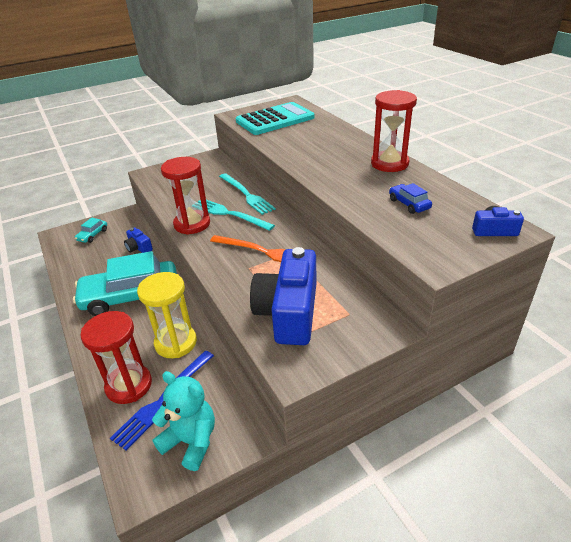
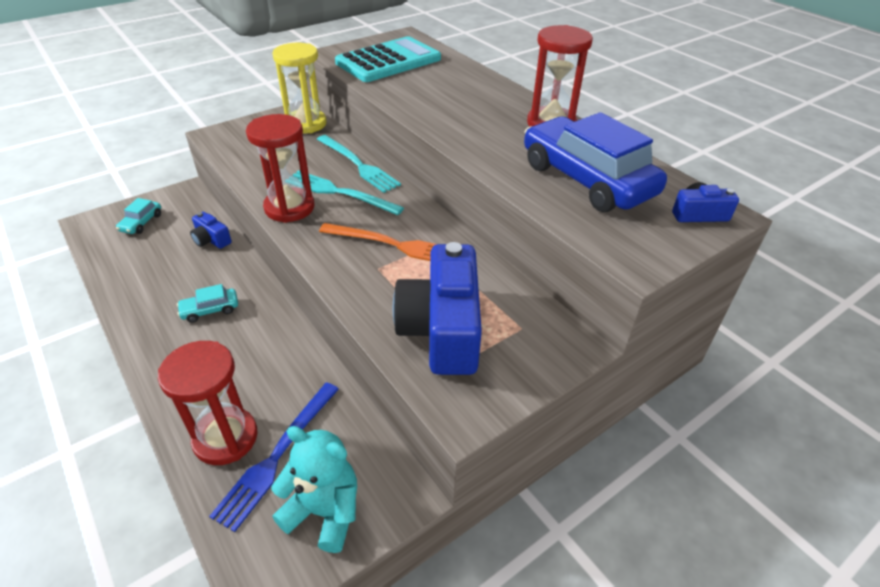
camera: 10 degrees left, 5 degrees up
(131, 296) = (210, 310): turquoise car -> turquoise car, size x0.42
(176, 343) = (283, 373): yellow hourglass -> yellow hourglass (306, 124)
(409, 204) = (586, 179): blue car -> blue car, size x2.38

